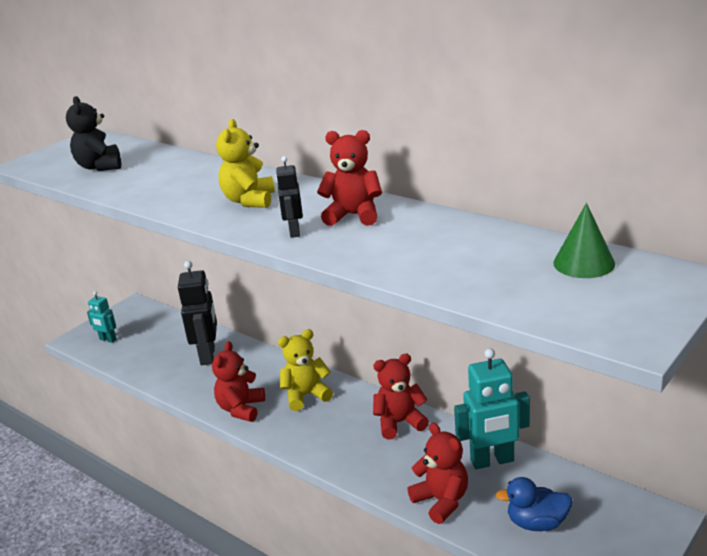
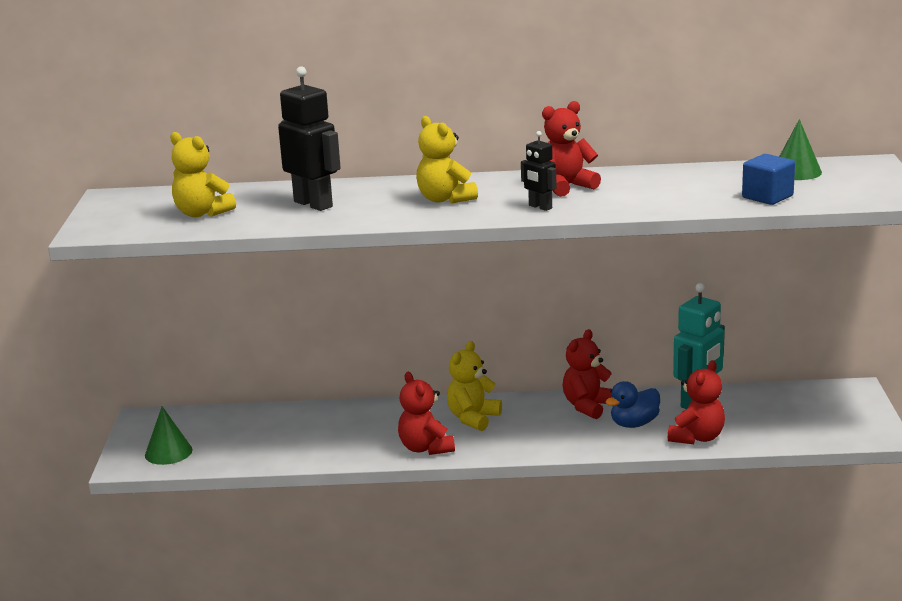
camera: 40 degrees left, 5 degrees down
(100, 167) = (202, 213): black teddy bear -> yellow teddy bear
(108, 340) = (168, 452): turquoise robot -> green cone
(208, 355) = (317, 425): black robot -> black robot (313, 204)
(441, 501) = (697, 437): red teddy bear -> red teddy bear turned 105 degrees clockwise
(497, 287) = (767, 197): none -> blue cube
(537, 523) = (781, 423): blue duck -> blue duck (634, 424)

